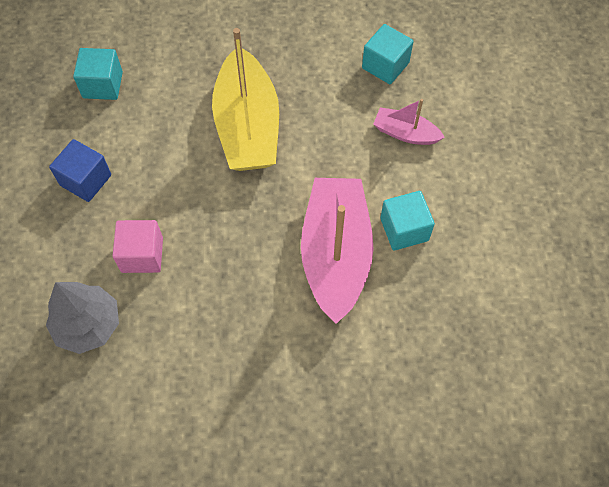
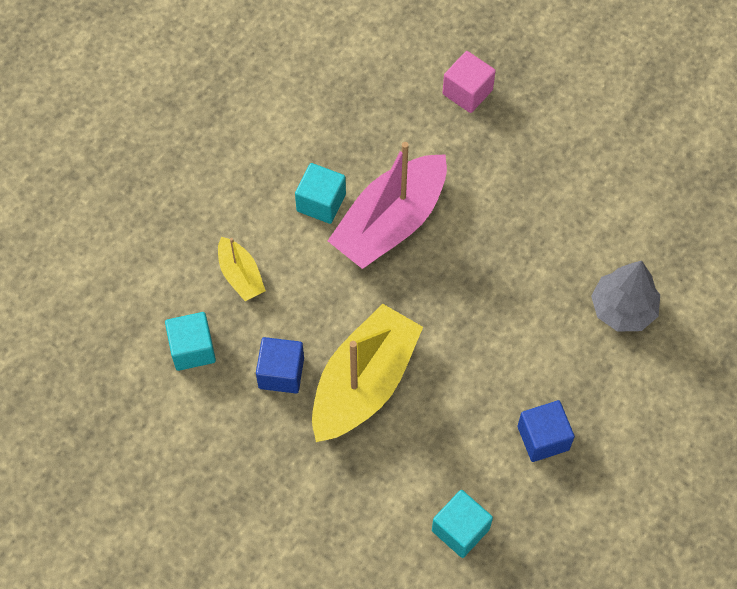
camera: 140 degrees left, 0 degrees up
(142, 255) = (541, 334): pink cube -> pink cube (467, 92)
(311, 93) = (281, 373): none -> blue cube
(405, 133) = (240, 275): pink boat -> yellow boat

